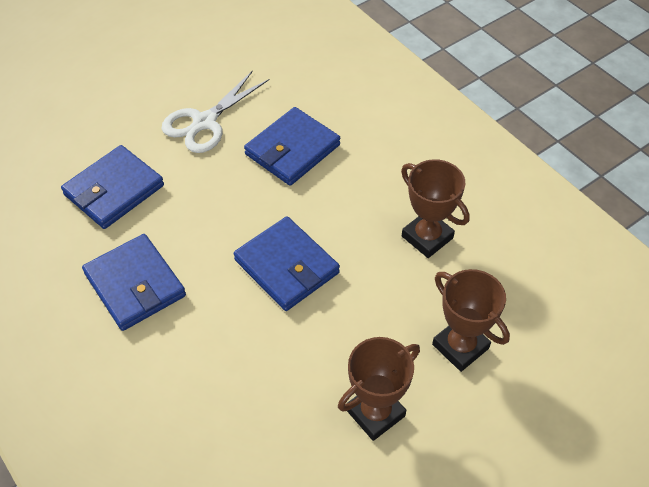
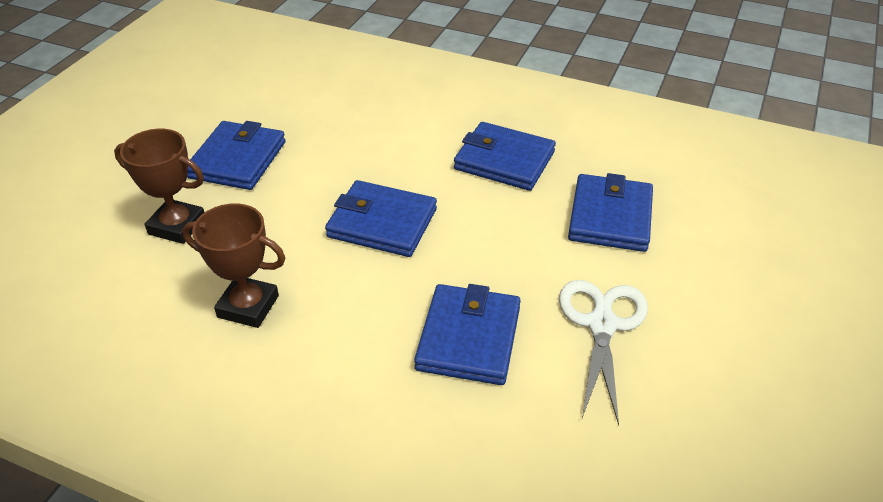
camera: 150 degrees right, 10 degrees down
(375, 413) = (237, 160): brown trophy -> blue wallet

